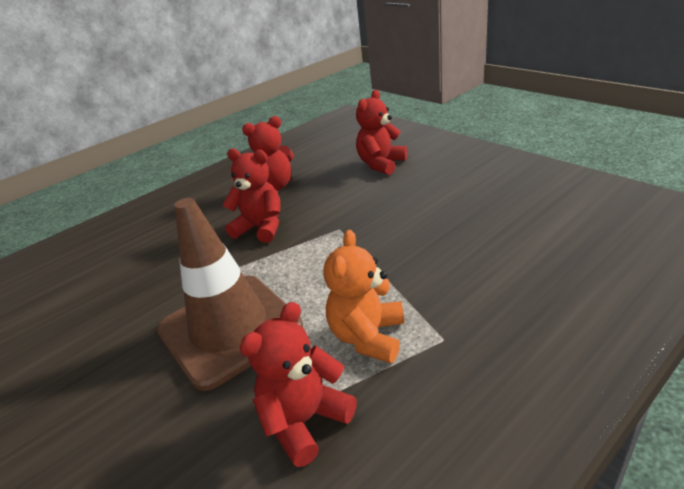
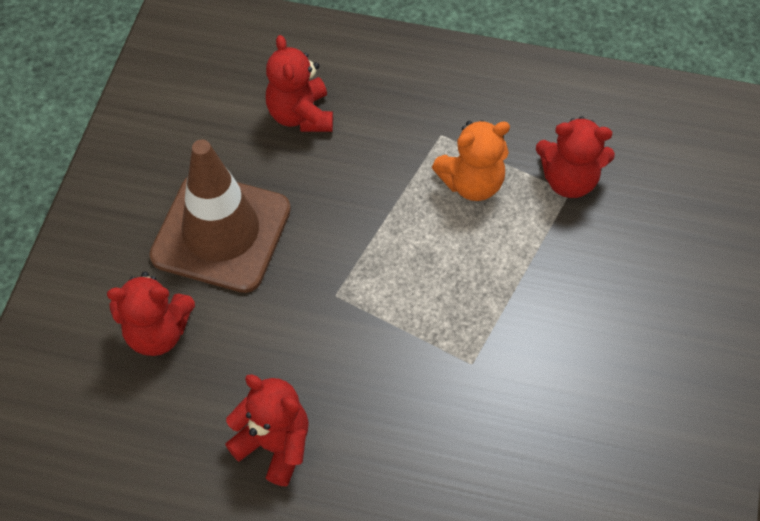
camera: 130 degrees left, 25 degrees up
(229, 329) = (534, 293): brown traffic cone -> brown traffic cone (221, 232)
(261, 228) = (378, 385): red teddy bear -> red teddy bear (301, 115)

